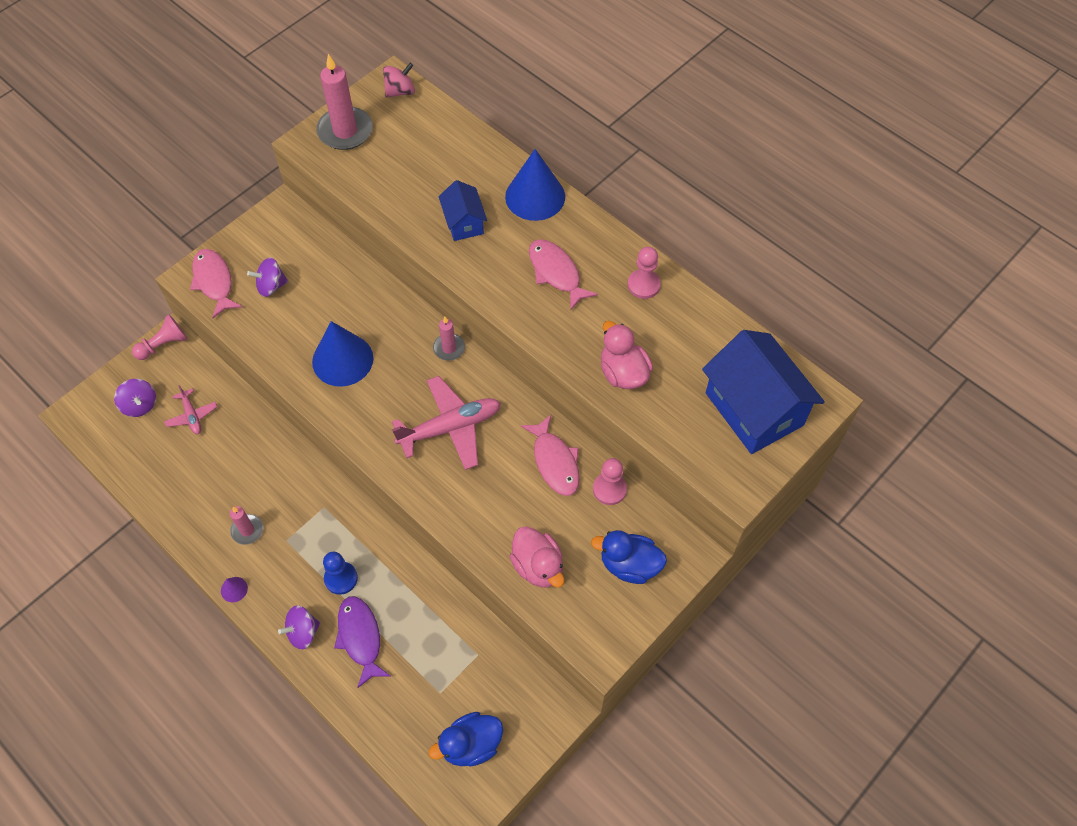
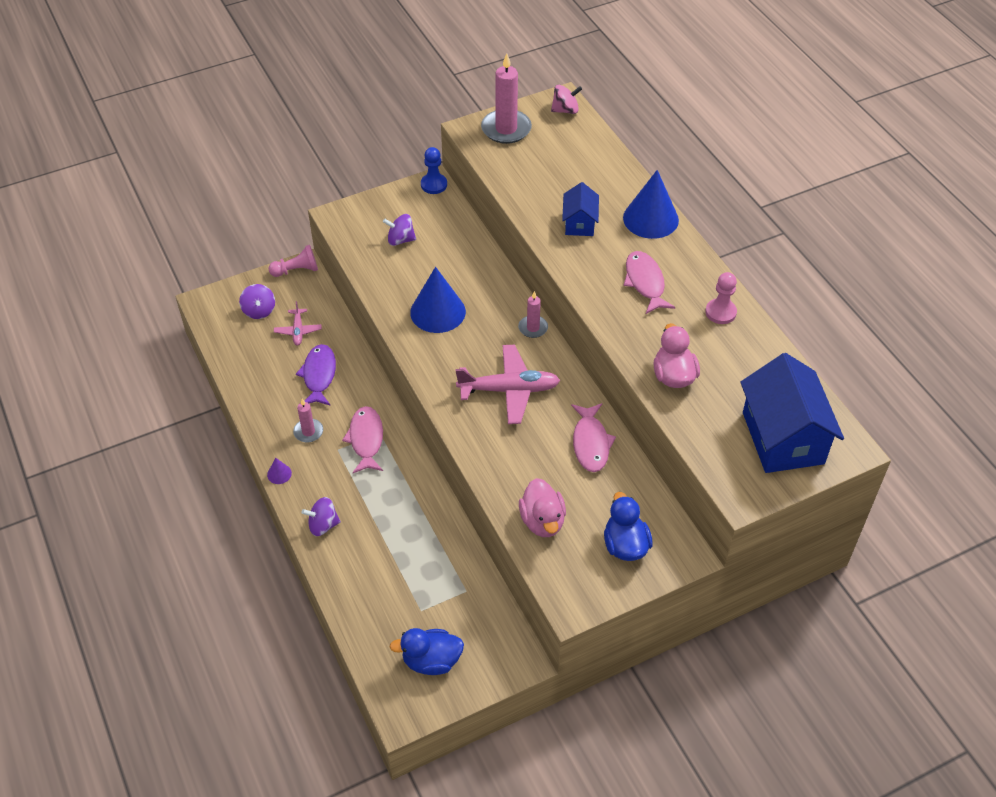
camera: 20 degrees right, 10 degrees down
(214, 282) = (355, 224): pink fish -> pink fish (366, 439)
(341, 578) = (372, 493): blue pawn -> blue pawn (434, 185)
(360, 638) = (370, 545): purple fish -> purple fish (319, 375)
(609, 489) = (631, 479): pink pawn -> none
(629, 565) = (625, 545): blue duck -> blue duck turned 45 degrees clockwise

